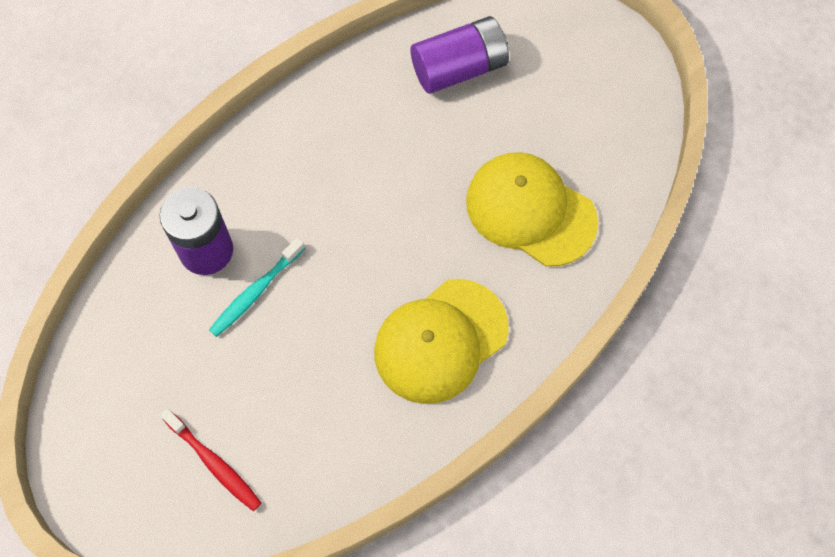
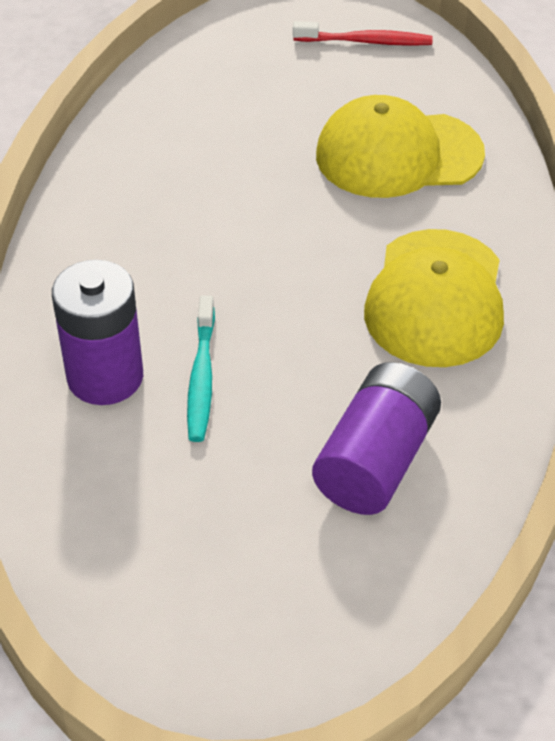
camera: 40 degrees left, 20 degrees down
(214, 463) = (329, 554): red toothbrush -> red toothbrush (366, 41)
(459, 68) = (206, 92): purple battery -> purple battery (376, 461)

